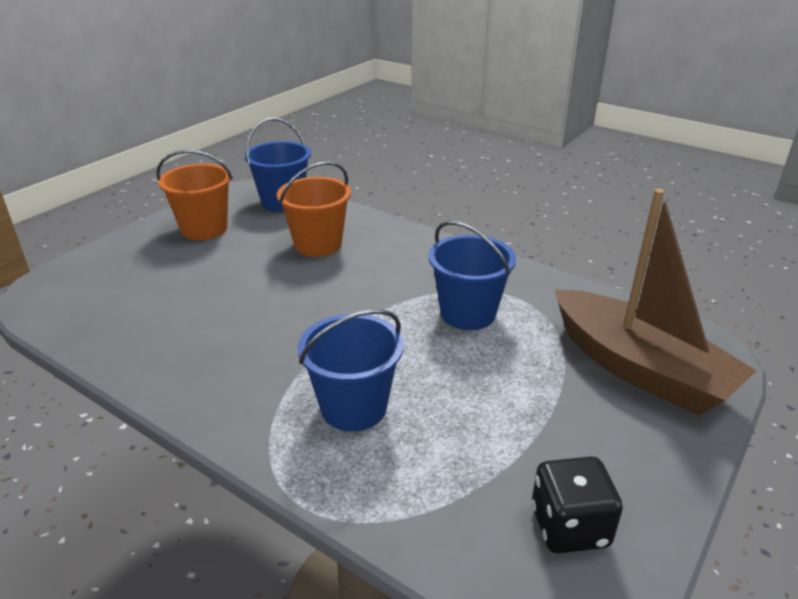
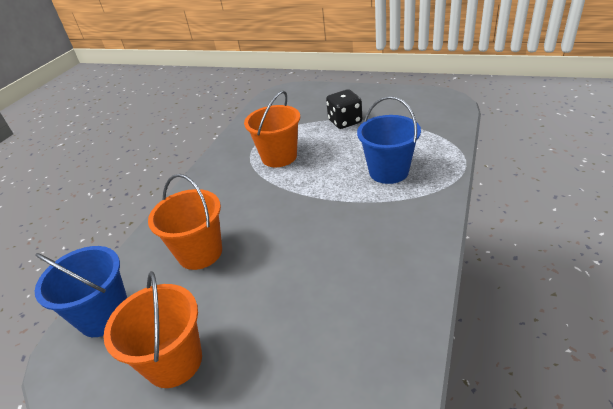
camera: 100 degrees left, 5 degrees up
(468, 313) = (279, 157): blue bucket -> orange bucket
(569, 527) = (416, 105): black dice -> black dice (345, 122)
(639, 369) = (306, 104): brown boat -> none

